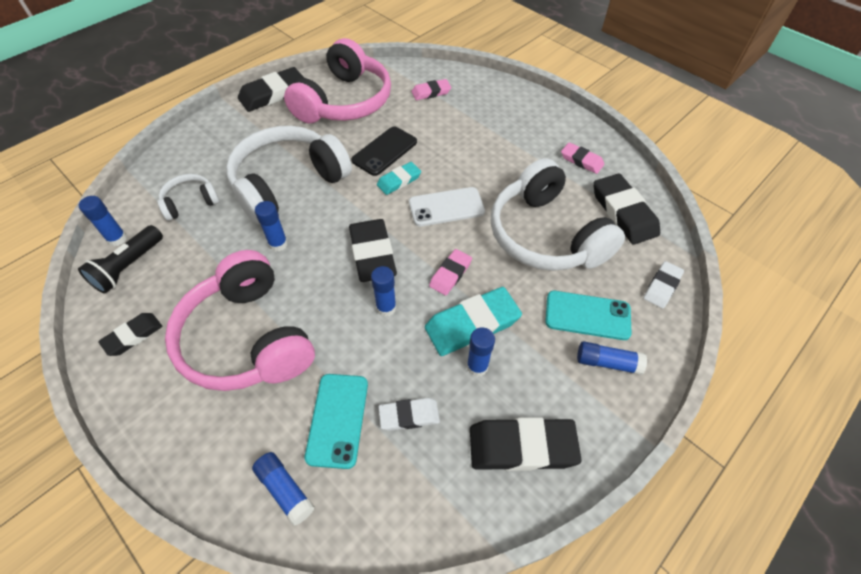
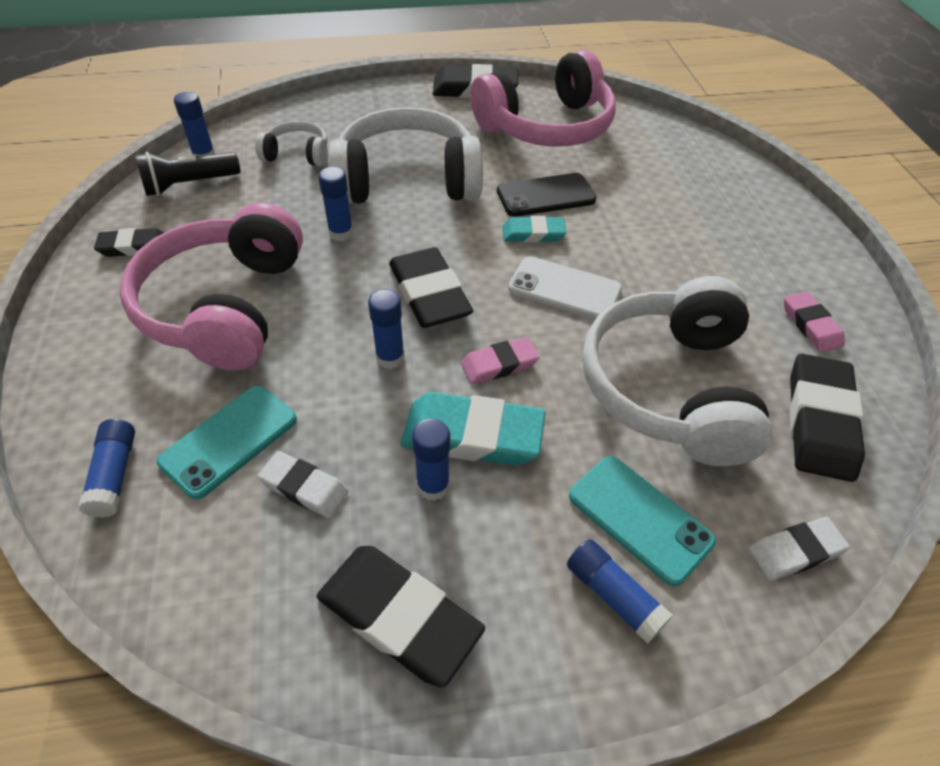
camera: 35 degrees right, 5 degrees down
(372, 254) = (429, 294): black eraser -> black eraser turned 45 degrees counterclockwise
(431, 92) = (663, 158): pink eraser -> none

